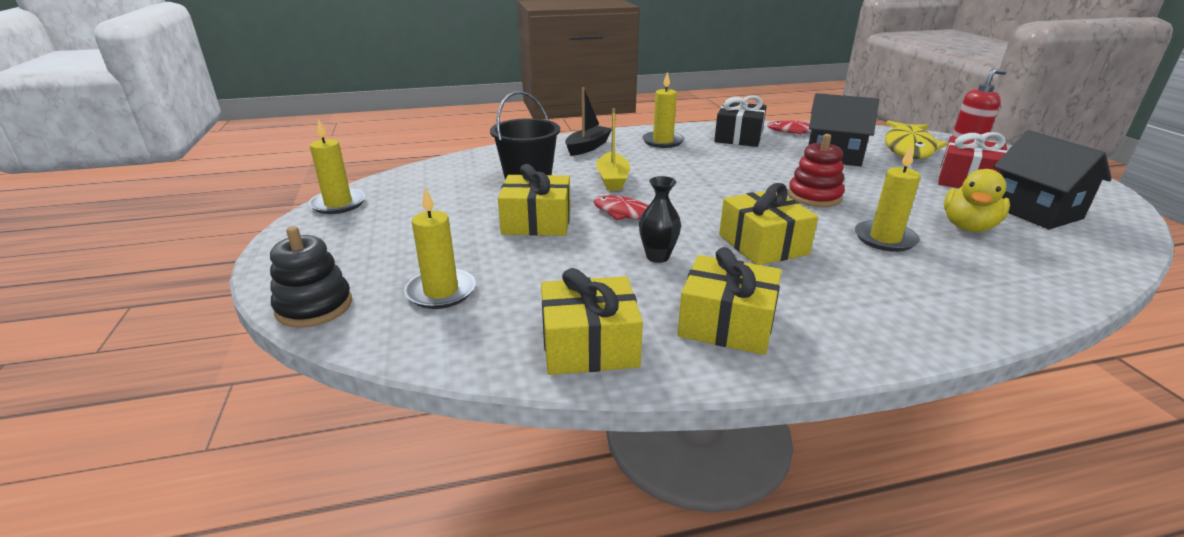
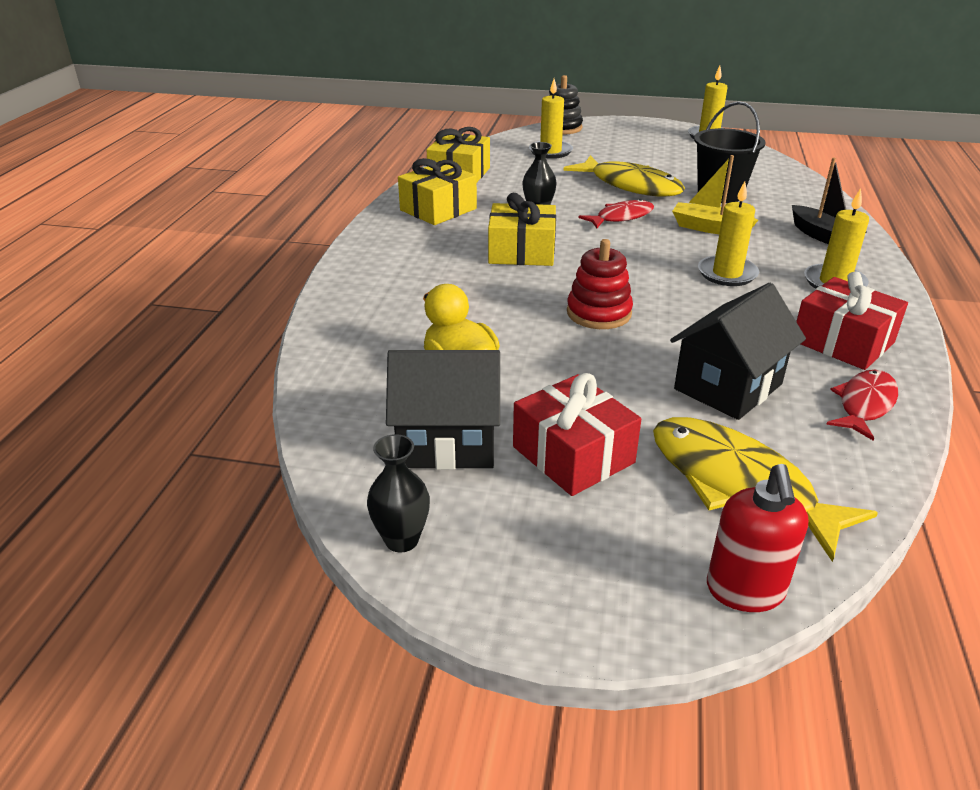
camera: 115 degrees right, 5 degrees up
(537, 222) = (630, 185): yellow gift -> yellow fish
(738, 137) = (842, 342): black gift -> red gift
(885, 239) = (480, 308): yellow candle -> yellow candle (727, 274)
(1113, 204) = (401, 540): none -> black vase

